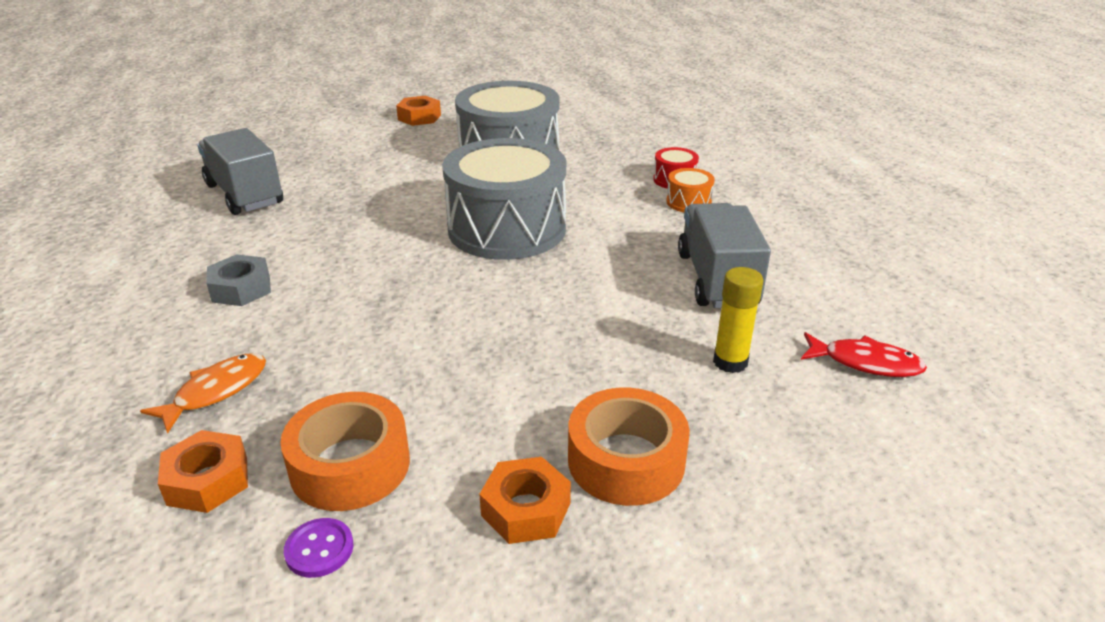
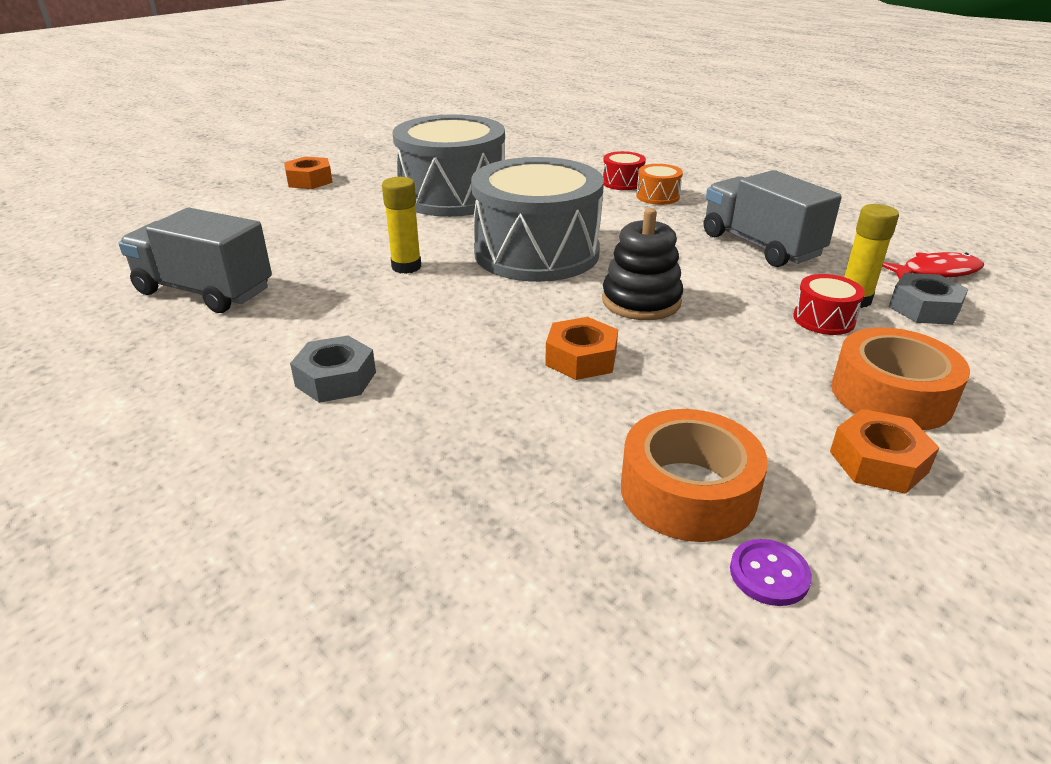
camera: 30 degrees left, 0 degrees up
(208, 480) = (571, 567): orange nut -> orange nut (581, 358)
(216, 391) = (453, 482): orange fish -> none
(394, 213) = (406, 267): none -> yellow glue stick
(531, 299) = (641, 301): none -> black stacking toy
(670, 370) = (823, 319): none -> red drum
(790, 394) = (924, 308): none -> grey nut

